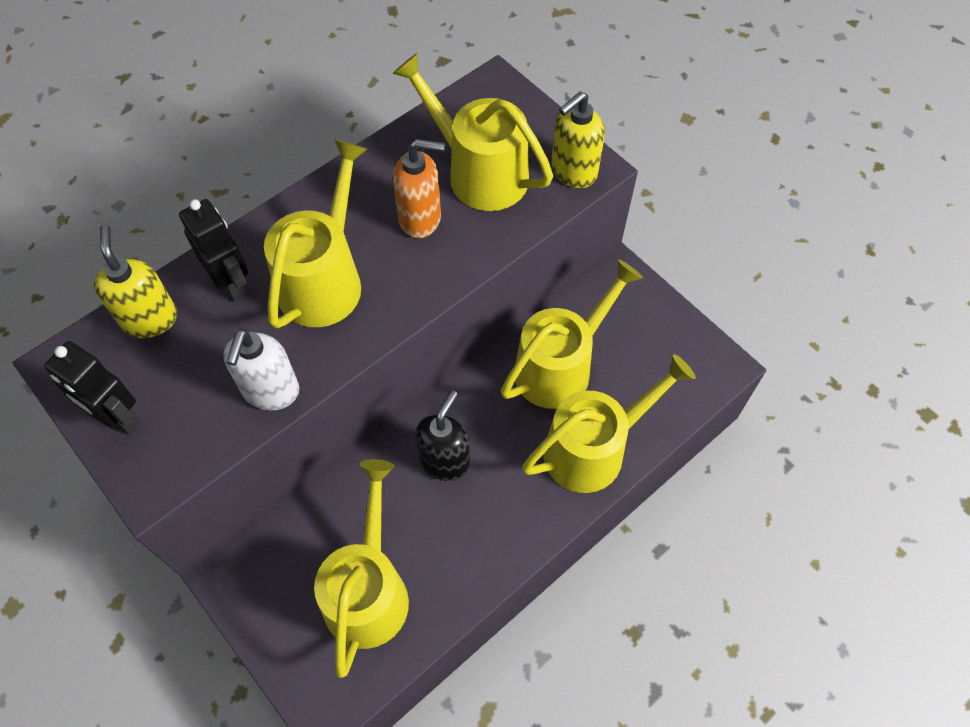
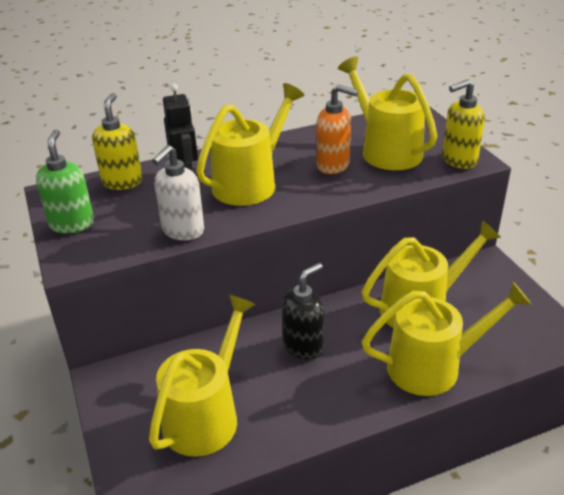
camera: 20 degrees right, 25 degrees down
(118, 417) = (72, 224): black robot -> green soap dispenser

